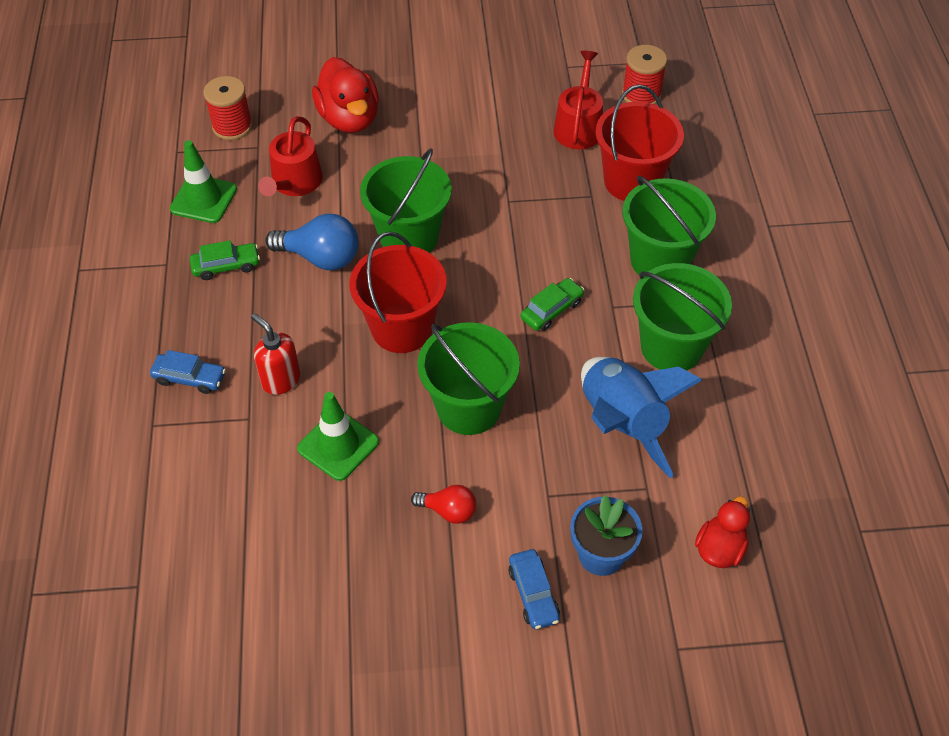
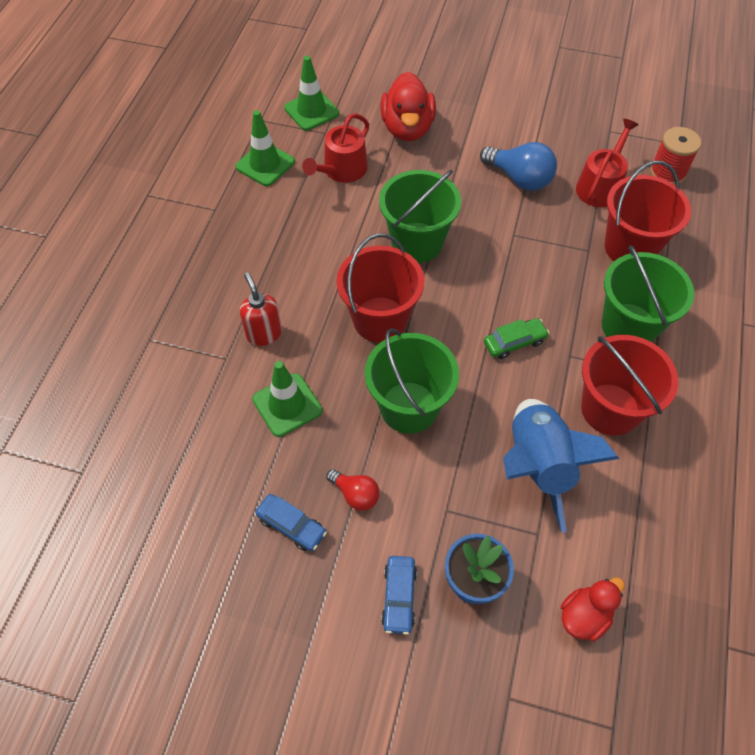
camera: 20 degrees right, 5 degrees up
(190, 378) = (194, 309): blue car -> blue car (291, 525)
(226, 266) = (260, 224): green car -> none
(232, 126) = (311, 111): red spool -> green traffic cone
(321, 257) = (338, 239): blue light bulb -> blue light bulb (519, 178)
(671, 347) = (610, 409): green bucket -> red bucket

